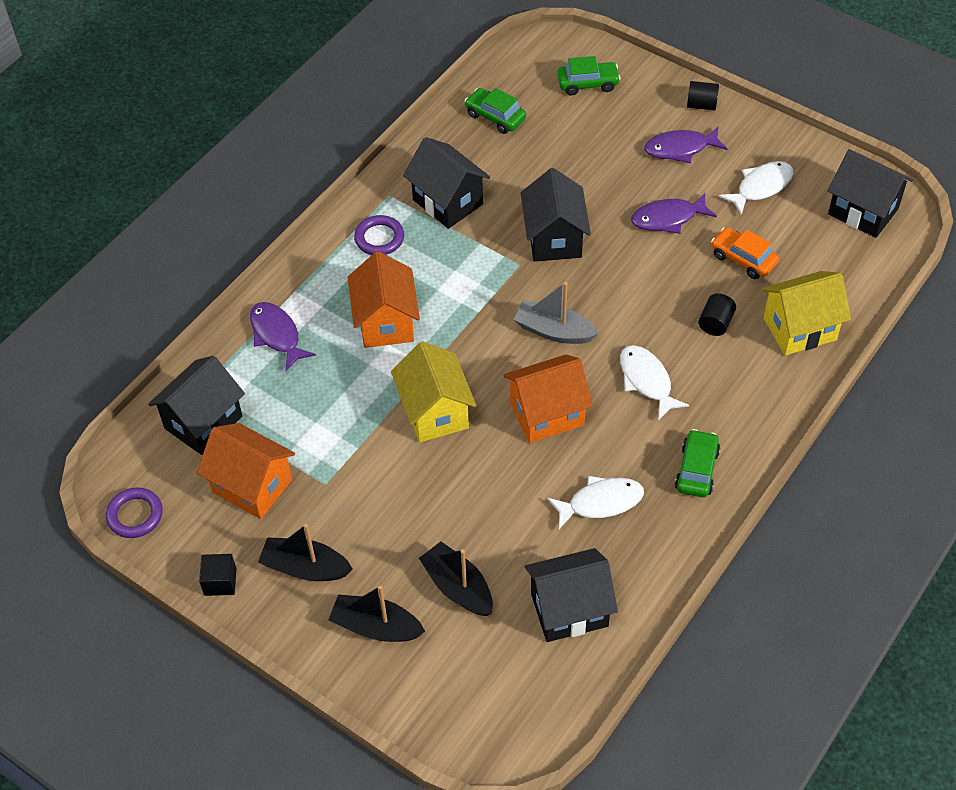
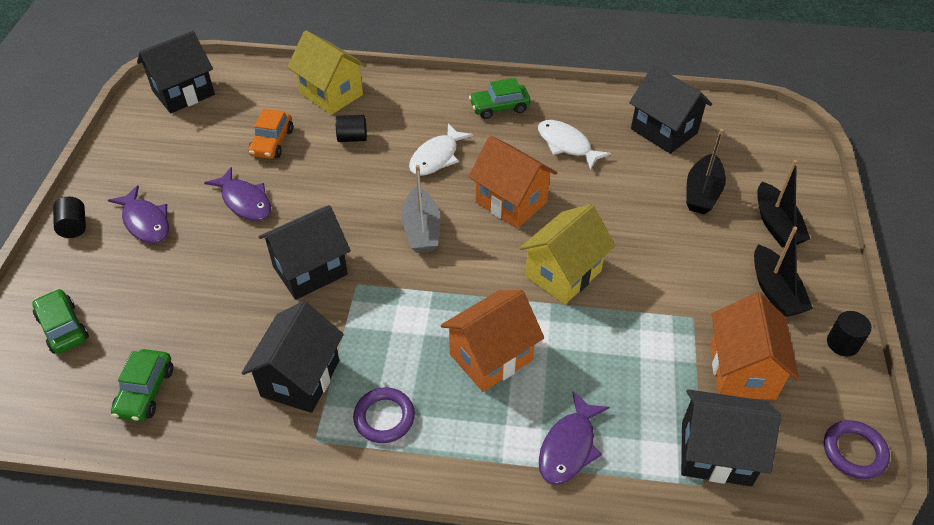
camera: 120 degrees left, 5 degrees down
(220, 582) = (842, 343): black cube -> black cylinder
(761, 187) = (178, 156): white fish -> none
(863, 211) = (183, 93): black house -> black house turned 45 degrees clockwise

